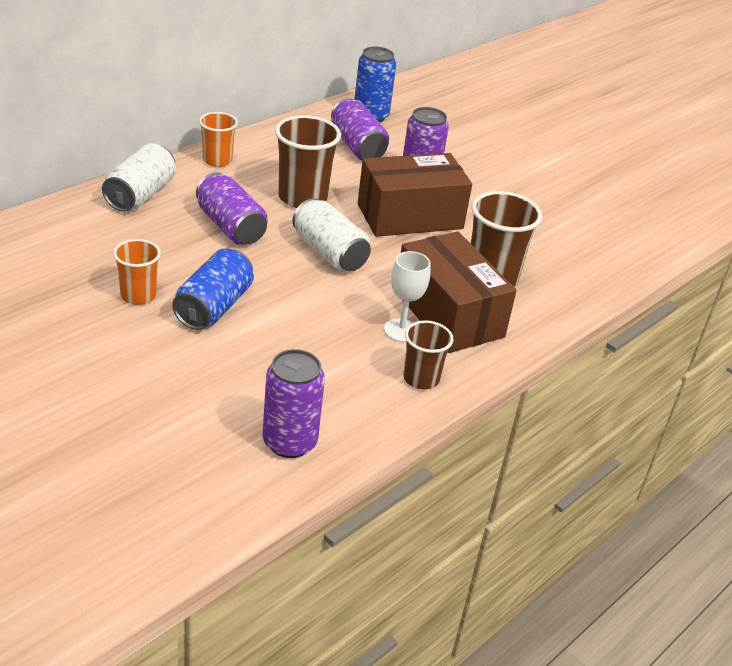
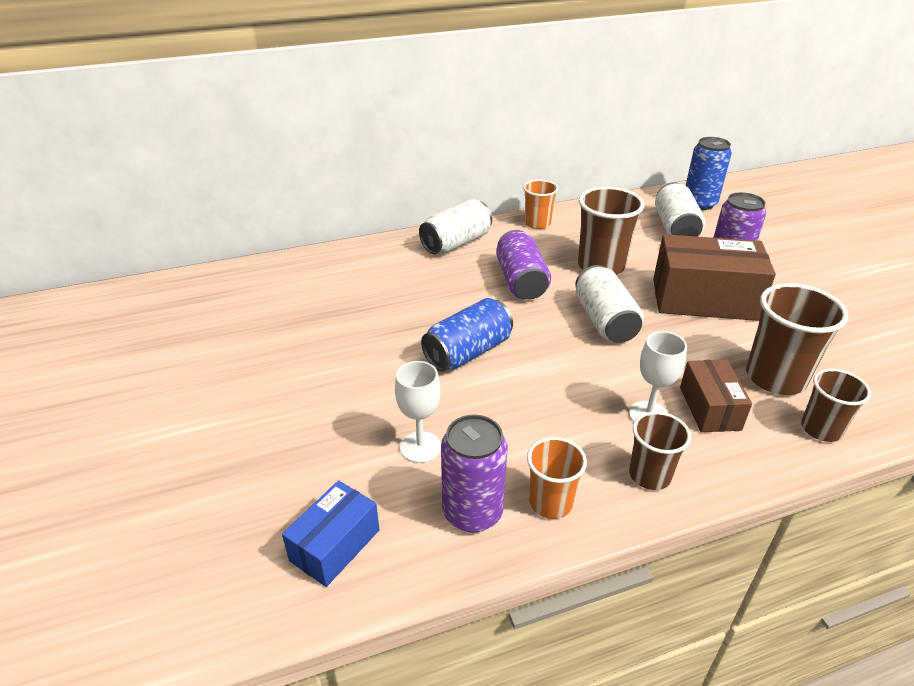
camera: 30 degrees right, 0 degrees up
(138, 295) = (406, 328): orange cup -> orange cup (550, 502)
(183, 498) = (335, 545): none -> blue box
(215, 401) = (420, 447): none -> white goblet
(357, 146) = (675, 228): purple can -> white can
(448, 314) = (709, 408): brown box -> brown box, size x0.56
(538, 313) = (821, 429): none -> brown cup

